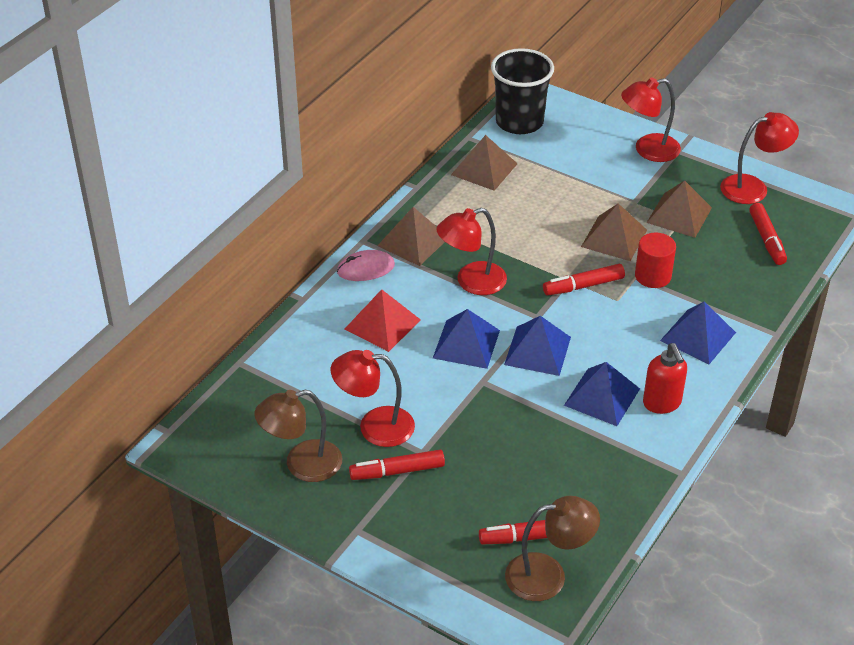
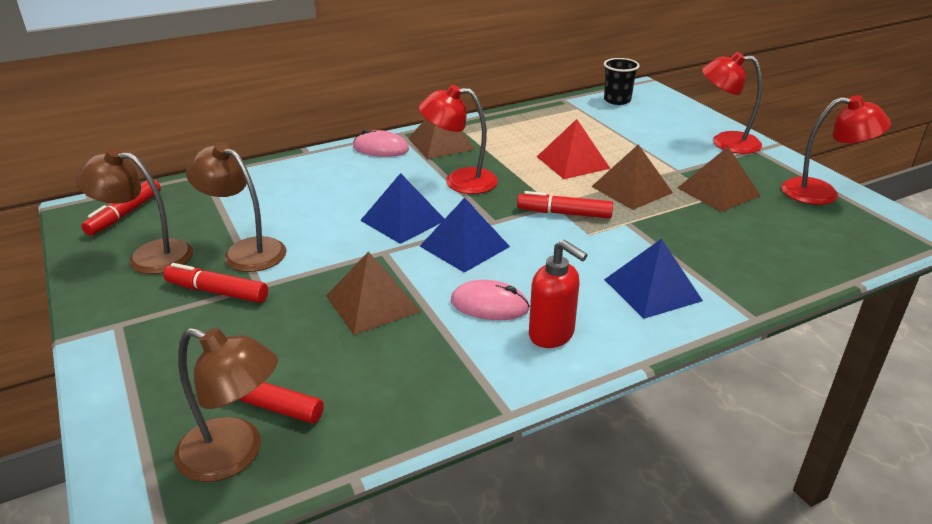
camera: 30 degrees right, 10 degrees down
(374, 426) = (245, 251): red lamp -> brown lamp
(382, 324) = (348, 185): red pyramid -> red pyramid (572, 162)
(484, 169) = (554, 118): brown pyramid -> brown pyramid (372, 303)
(519, 122) = (617, 100): black cup -> black cup, size x0.59
(602, 397) = (489, 305): blue pyramid -> pink mouse
(653, 276) = (646, 227): red cylinder -> none
(662, 403) = (552, 335): red soap dispenser -> red soap dispenser turned 60 degrees counterclockwise
(766, 239) = (807, 235): red marker -> red marker (124, 214)

